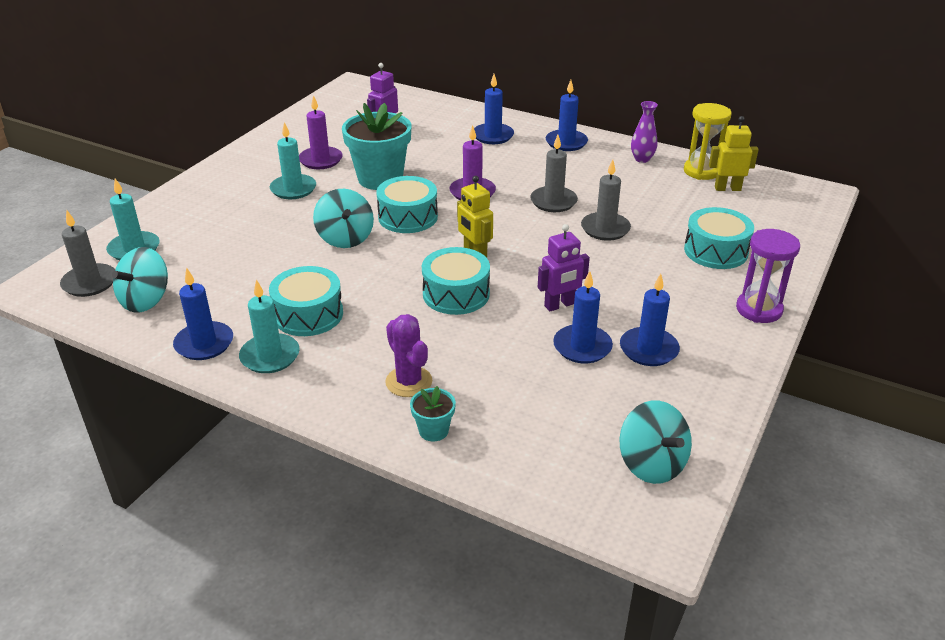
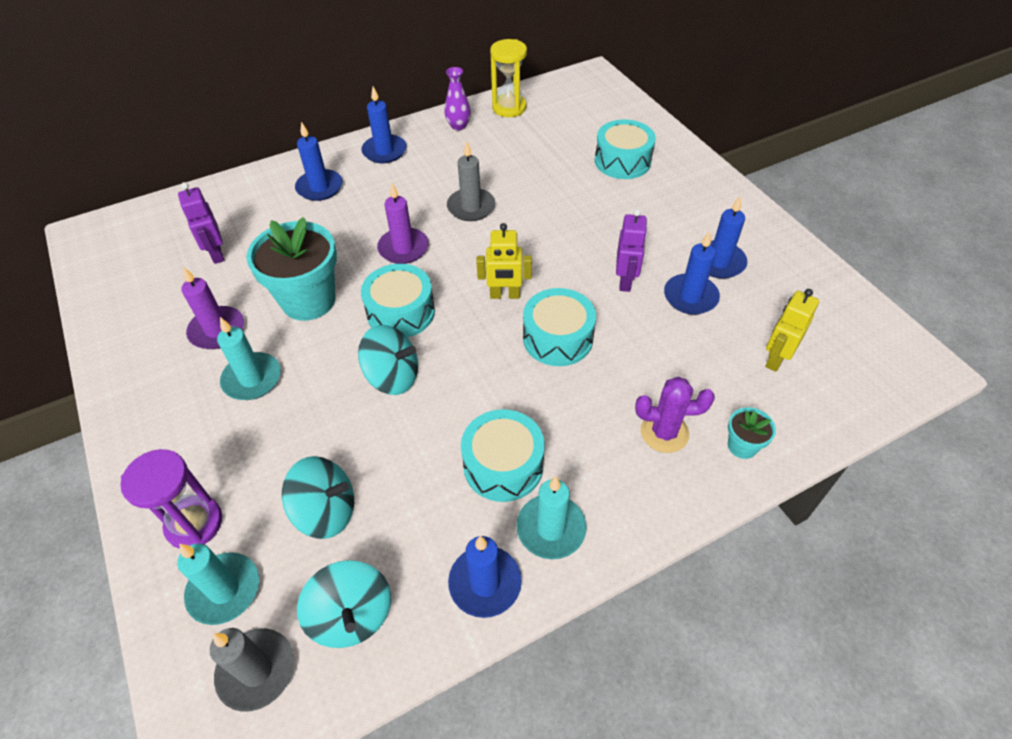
camera: 55 degrees left, 15 degrees up
(605, 229) = (540, 200): grey candle -> none
(651, 464) = (851, 332): turquoise spinning top -> turquoise spinning top (326, 511)
(727, 188) = (546, 109): yellow robot -> yellow robot (776, 359)
(759, 309) = (710, 182): purple hourglass -> purple hourglass (194, 523)

